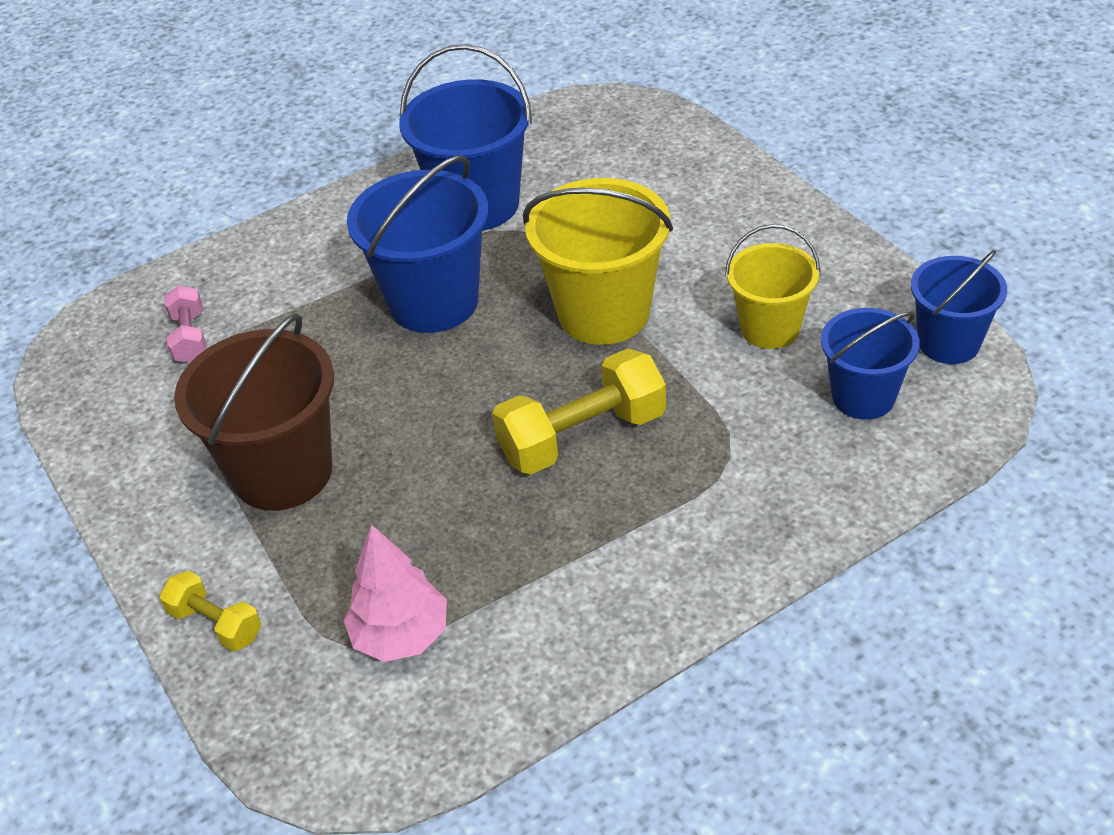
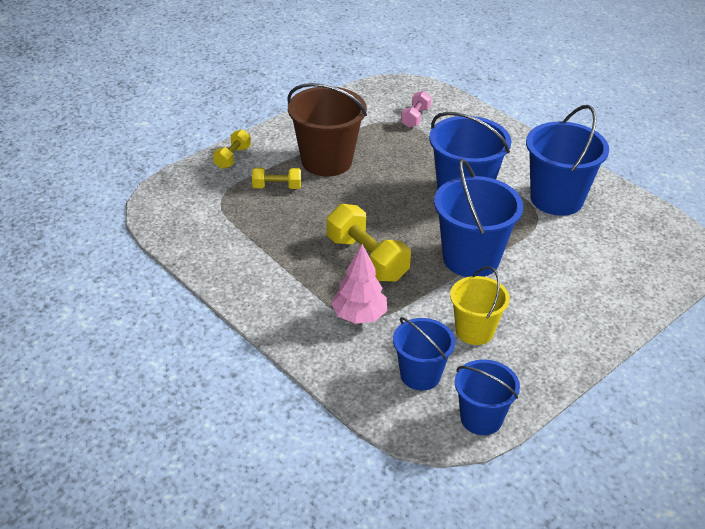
camera: 75 degrees right, 5 degrees down
(190, 338) = (415, 117): pink dumbbell -> pink dumbbell turned 45 degrees counterclockwise
(341, 552) = (277, 187): none -> yellow dumbbell
(401, 636) = (227, 212): pink tree -> pink tree (359, 316)
(603, 313) = (471, 259): yellow bucket -> blue bucket

